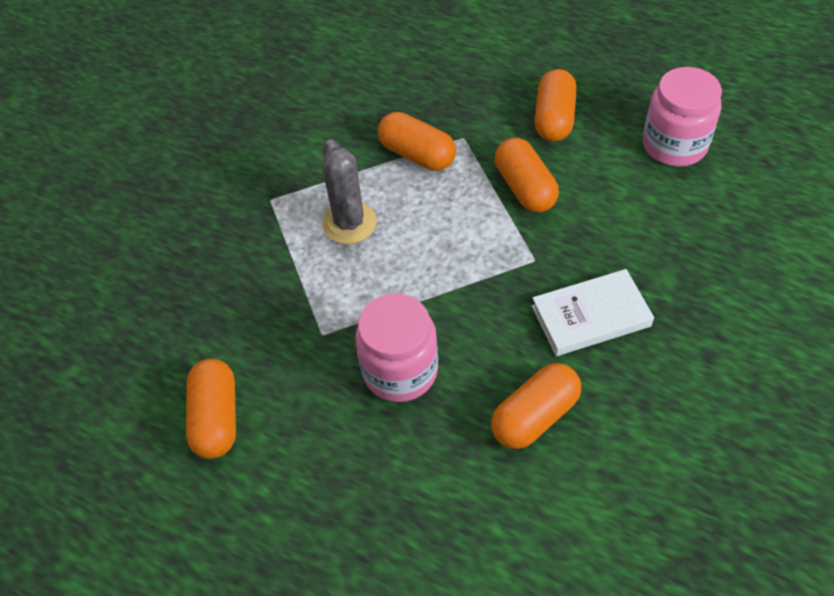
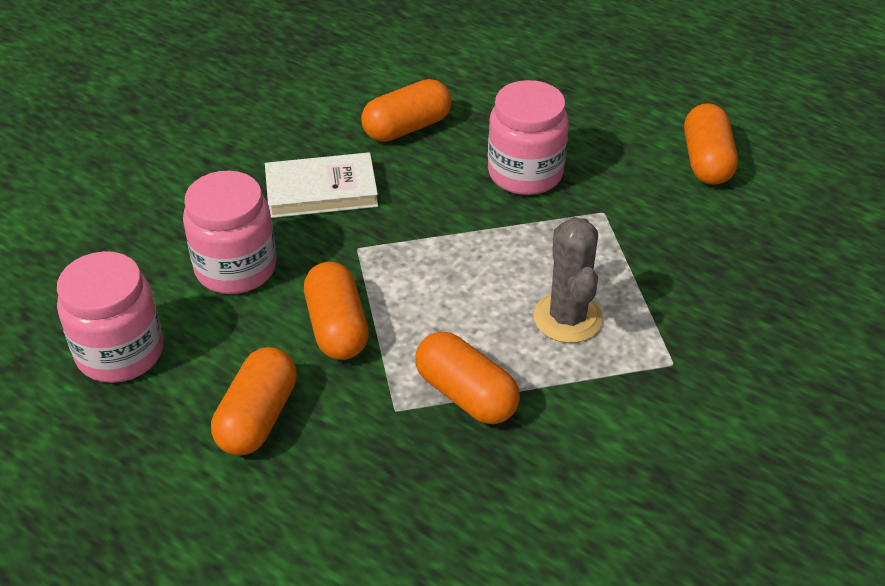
camera: 175 degrees left, 10 degrees down
(627, 224) = (236, 268): none -> pink jar

